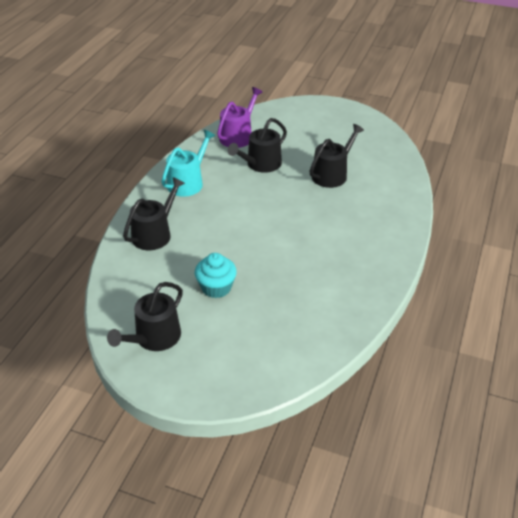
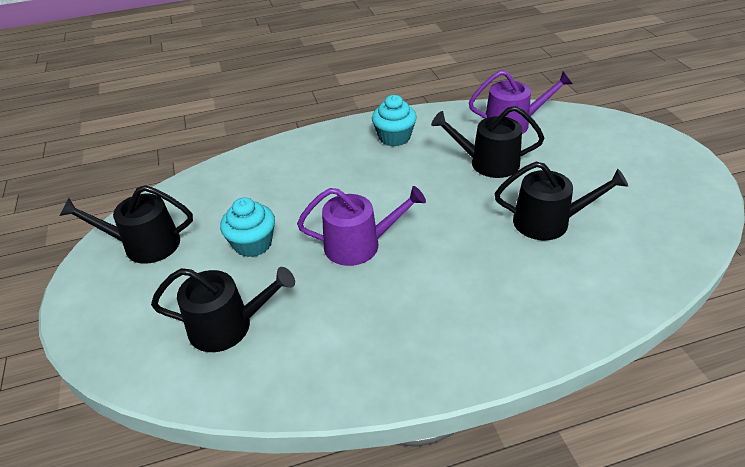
camera: 55 degrees right, 0 degrees up
(155, 234) = (294, 162): black watering can -> black watering can (228, 326)
(188, 182) = (394, 137): turquoise watering can -> turquoise cupcake
(270, 246) = (359, 245): none -> purple watering can

